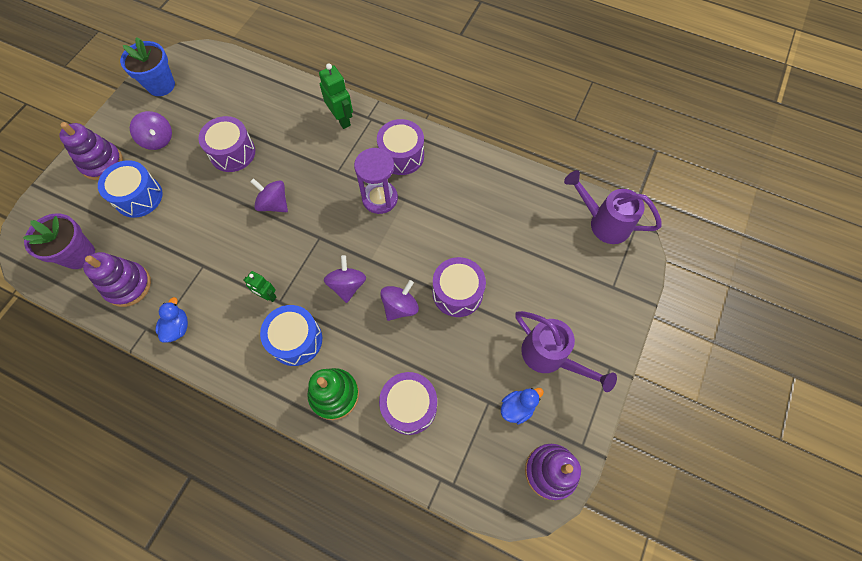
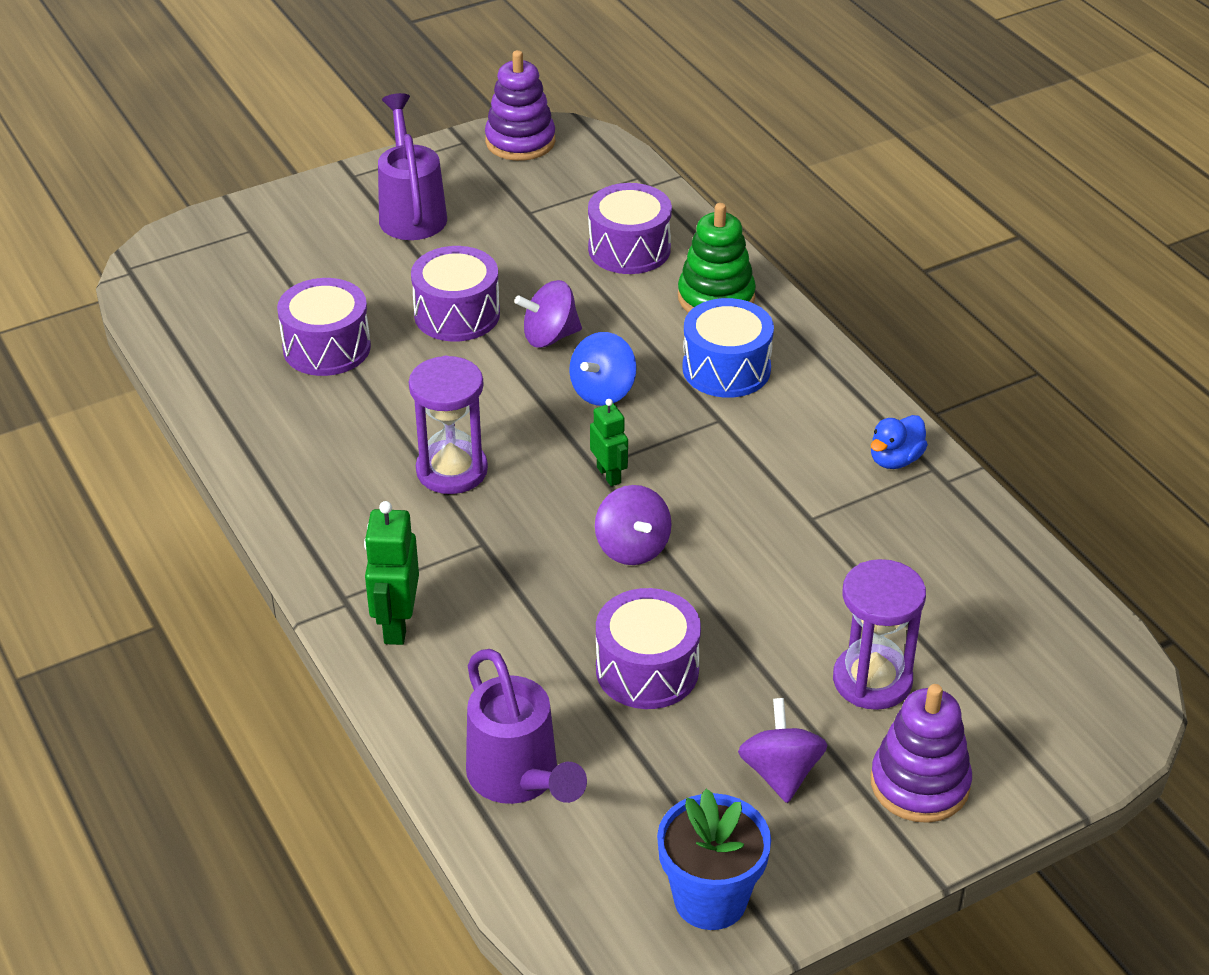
camera: 145 degrees left, 25 degrees down
(79, 255) = (1023, 636): purple flower pot -> none
(128, 285) = (951, 549): purple stacking toy -> none
(138, 197) = (872, 680): blue drum -> purple hourglass
(267, 295) = (732, 434): green robot -> green robot (609, 475)
(347, 285) = (603, 391): purple spinning top -> blue spinning top
(401, 156) = (354, 512): purple drum -> purple drum (327, 347)
(517, 407) = (501, 194): blue duck -> none
(603, 222) = (168, 289): purple watering can -> purple watering can (519, 779)

